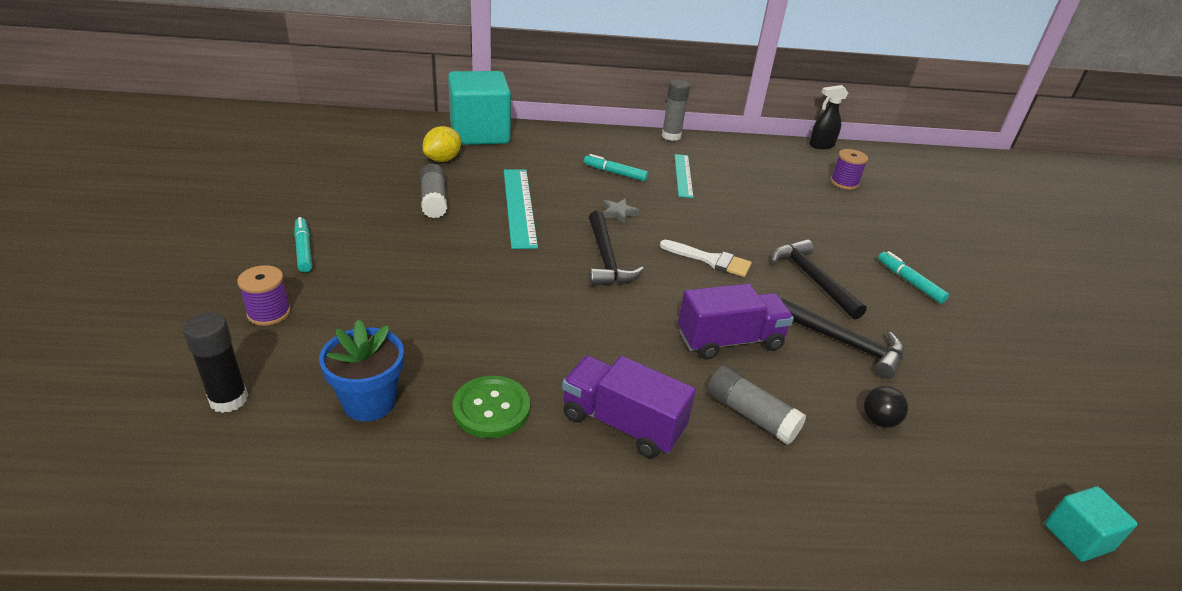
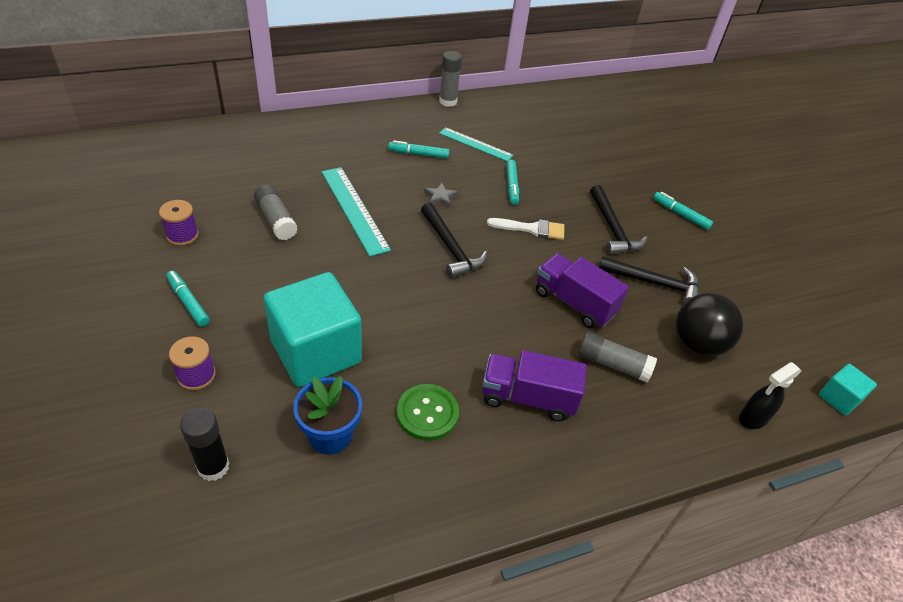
camera: 20 degrees left, 10 degrees up
(443, 159) = (260, 171): yellow lemon -> none
(479, 133) = (278, 133): turquoise cube -> turquoise cube (316, 351)
(683, 175) = (475, 144): turquoise ruler -> turquoise ruler turned 45 degrees counterclockwise
(706, 217) = (512, 186): none -> turquoise marker
(729, 341) = (574, 303): purple truck -> purple truck turned 105 degrees counterclockwise
(812, 279) = (612, 229): black hammer -> black hammer turned 150 degrees counterclockwise
(821, 145) = (572, 87): black spray bottle -> black spray bottle (753, 418)
(844, 183) = (603, 125): purple spool -> purple spool (182, 235)
(878, 420) = (697, 344): black ball -> black ball, size x2.04

